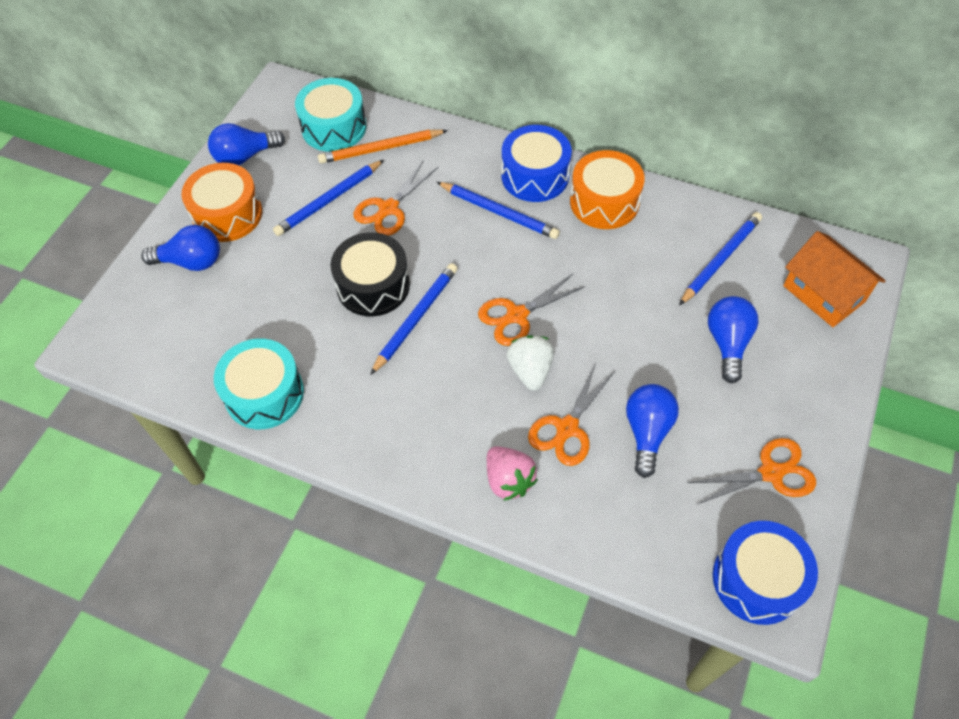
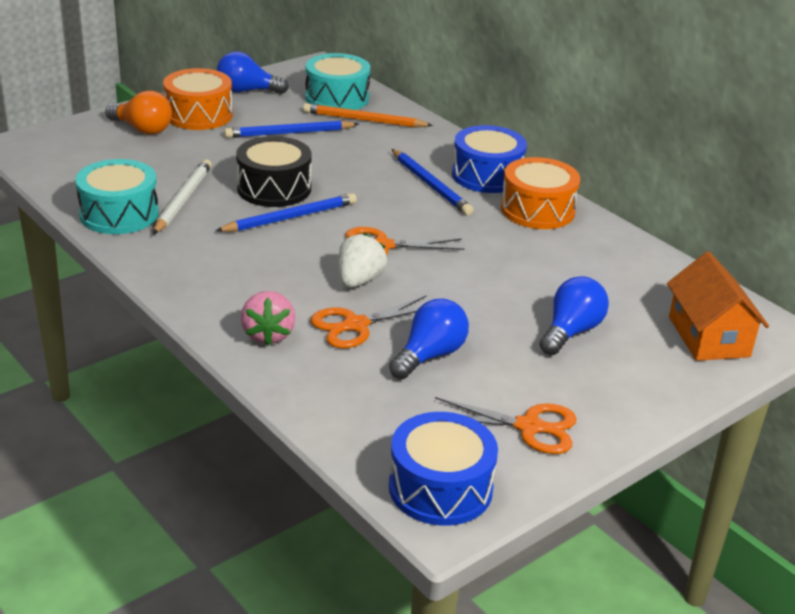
camera: 25 degrees right, 25 degrees down
(191, 261) = (143, 129): blue light bulb -> orange light bulb
(306, 344) = (183, 200): none -> white pencil
(388, 208) = (335, 153): orange scissors -> none
(720, 260) = (618, 280): blue pencil -> none

